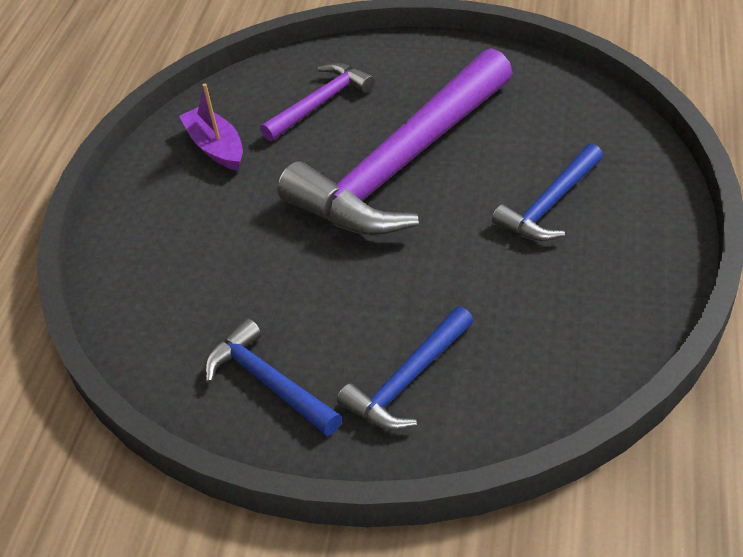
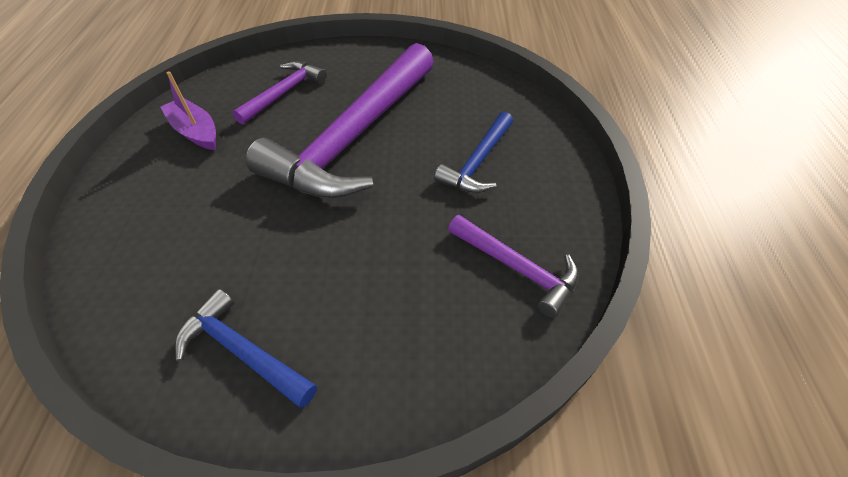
camera: 15 degrees left, 5 degrees up
(408, 380) = (378, 334): blue hammer -> none
(572, 328) = (516, 267): none -> purple hammer

